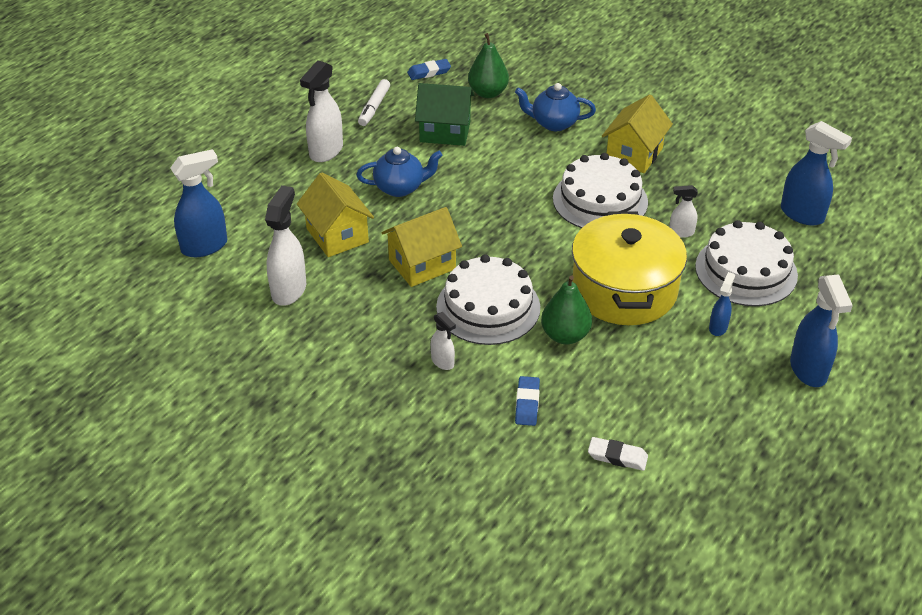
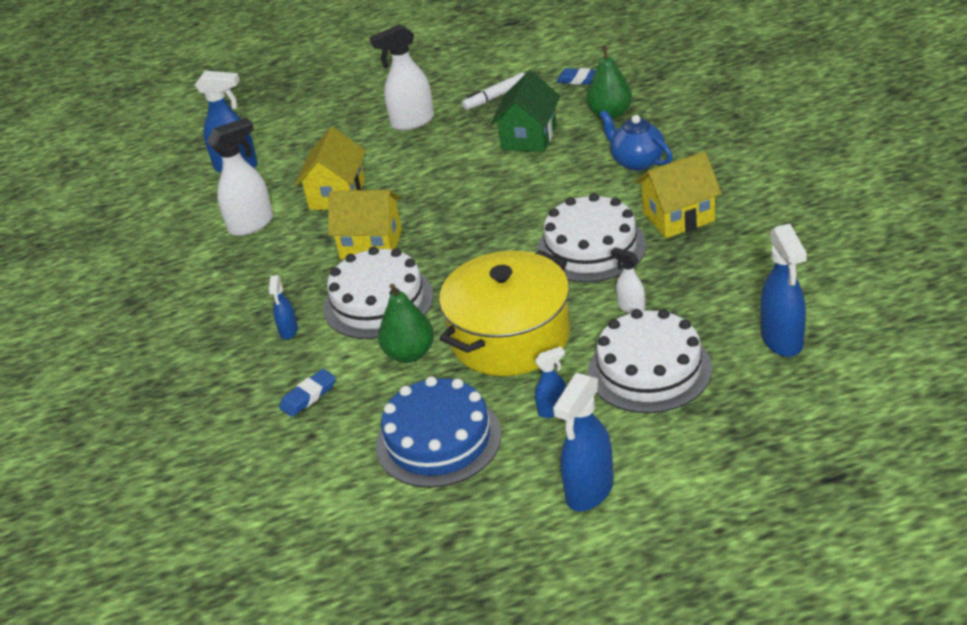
camera: 45 degrees right, 5 degrees down
(400, 187) = (433, 173): blue teapot -> none
(443, 362) = (288, 331): white spray bottle -> blue spray bottle
(445, 131) = (529, 137): green house -> green house turned 60 degrees clockwise
(617, 457) = (322, 477): white eraser -> none
(667, 387) = (438, 440): none -> blue cake

